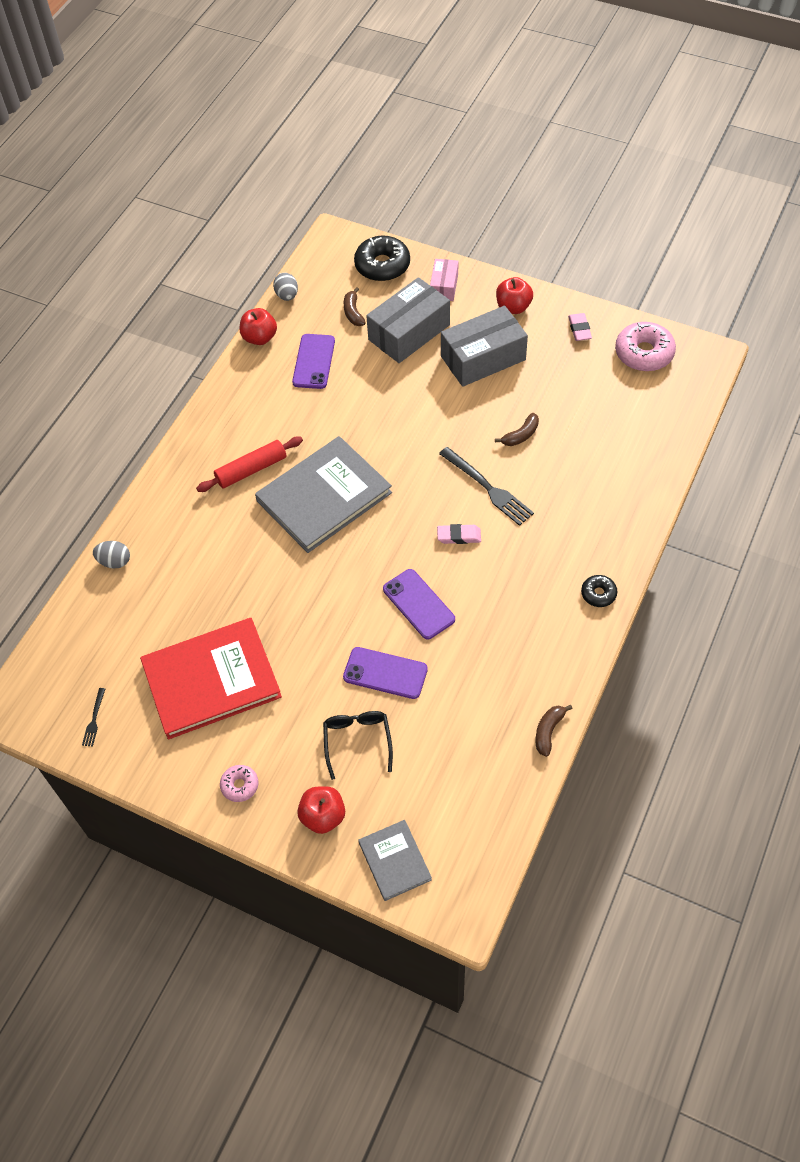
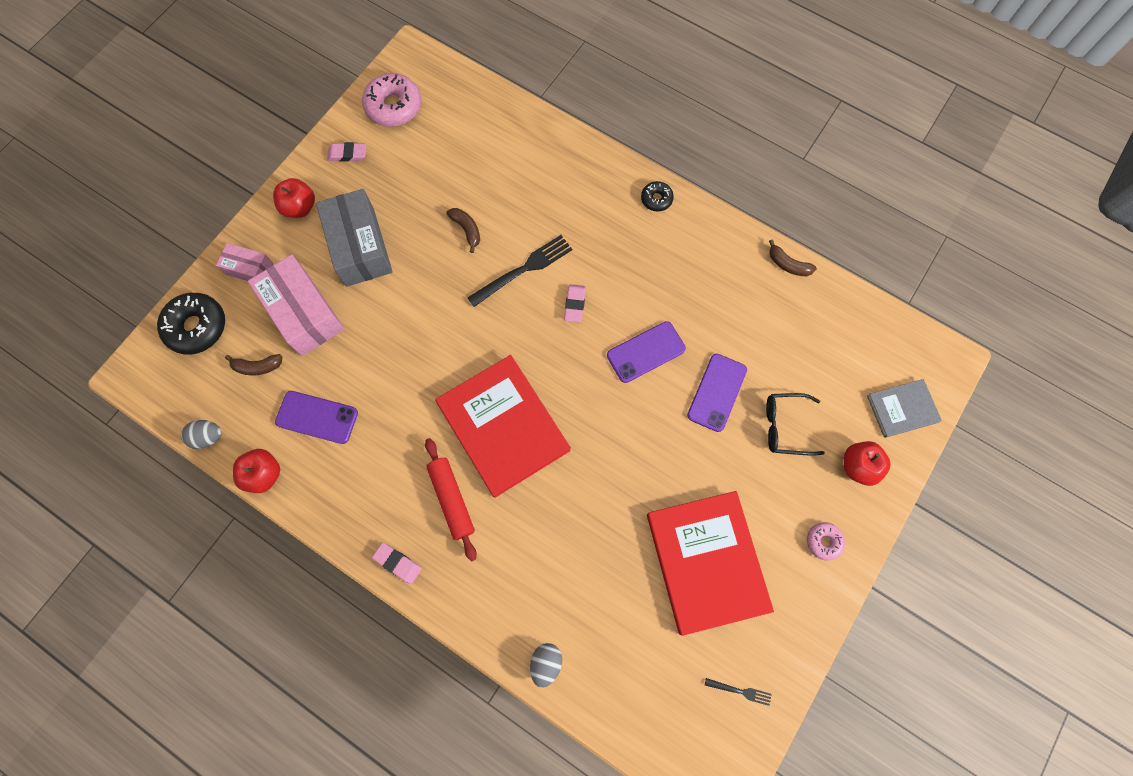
camera: 85 degrees left, 15 degrees up
(193, 441) = (397, 563): none -> pink eraser
(324, 497) = (503, 426): grey book -> red book
(409, 332) = (304, 313): grey box -> pink box

